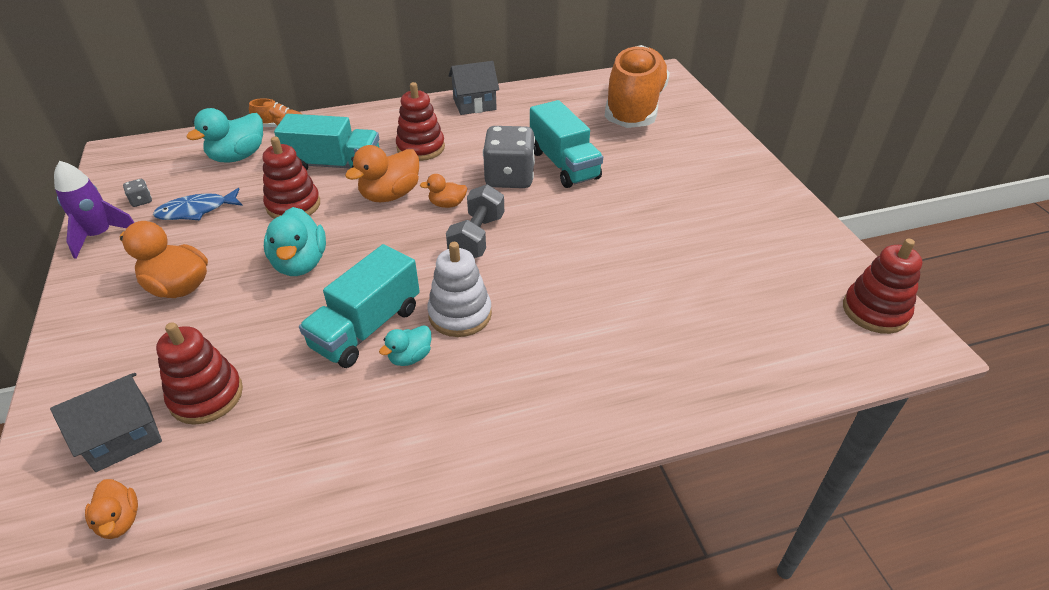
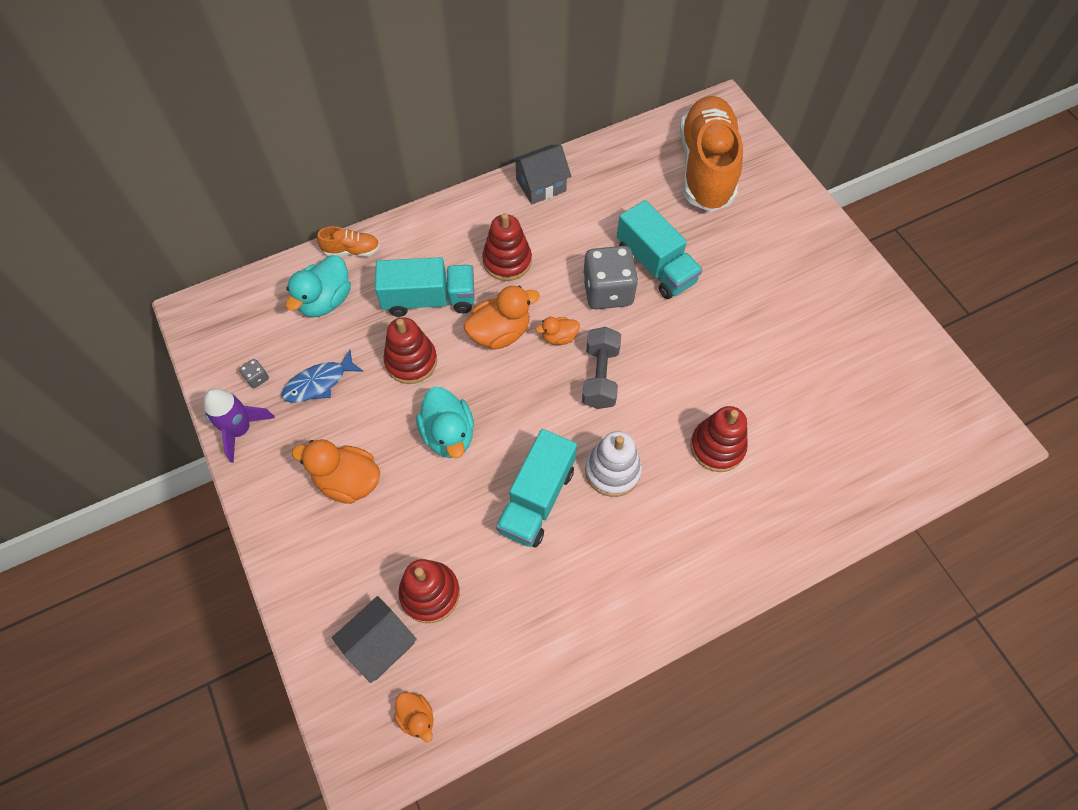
camera: 10 degrees left, 20 degrees up
(390, 195) = (500, 333): orange duck -> orange duck turned 150 degrees counterclockwise
(410, 357) = (585, 524): turquoise duck -> none
(875, 311) = (958, 410): red stacking toy -> red stacking toy (717, 447)

